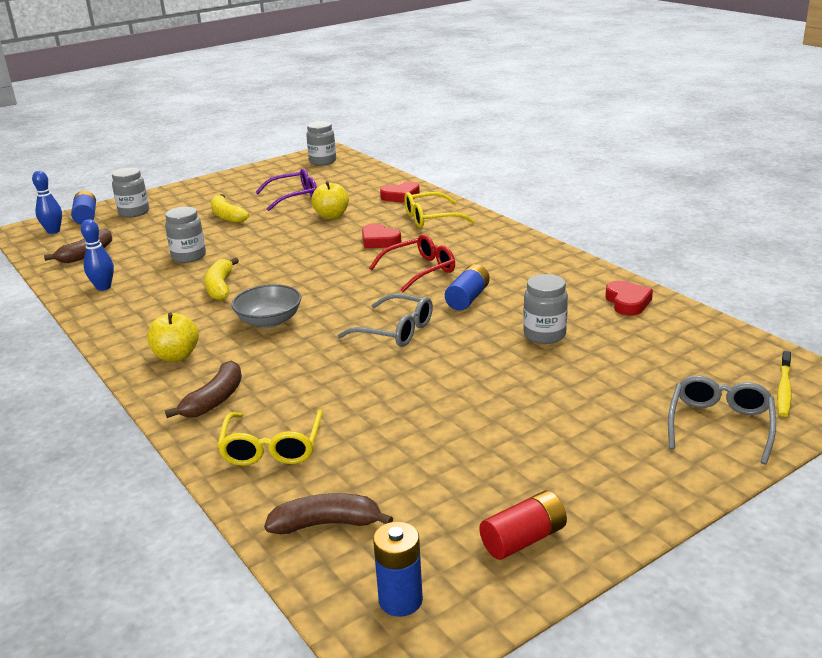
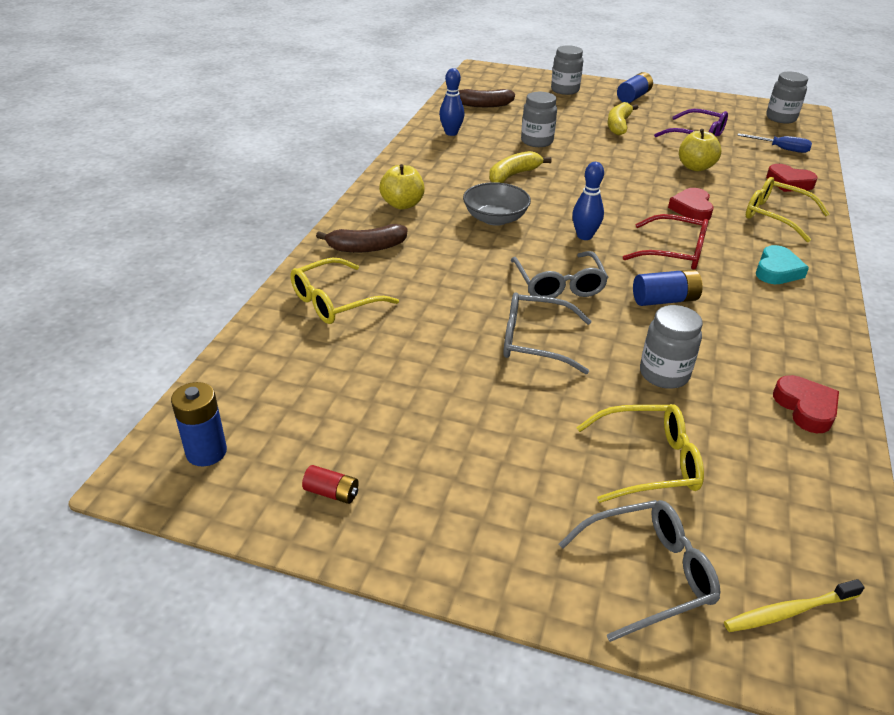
camera: 50 degrees right, 10 degrees up
(53, 231) = (495, 78): blue bowling pin -> blue bowling pin (584, 236)
(86, 217) = (531, 78): blue battery -> blue battery (633, 97)
(327, 524) = (267, 372): brown banana -> none
(359, 179) = (781, 149): none -> blue screwdriver
(450, 369) = (536, 342): none -> grey glasses
(488, 246) = (777, 270): none -> turquoise heart
(523, 539) = (331, 493): red battery -> red battery, size x0.62
(622, 380) = (648, 462): none -> yellow glasses
(627, 302) = (805, 408): red heart -> red heart turned 60 degrees counterclockwise

